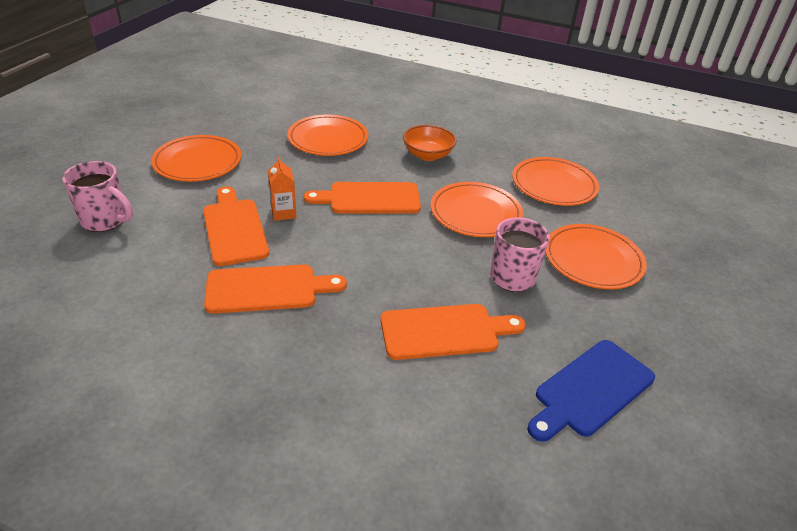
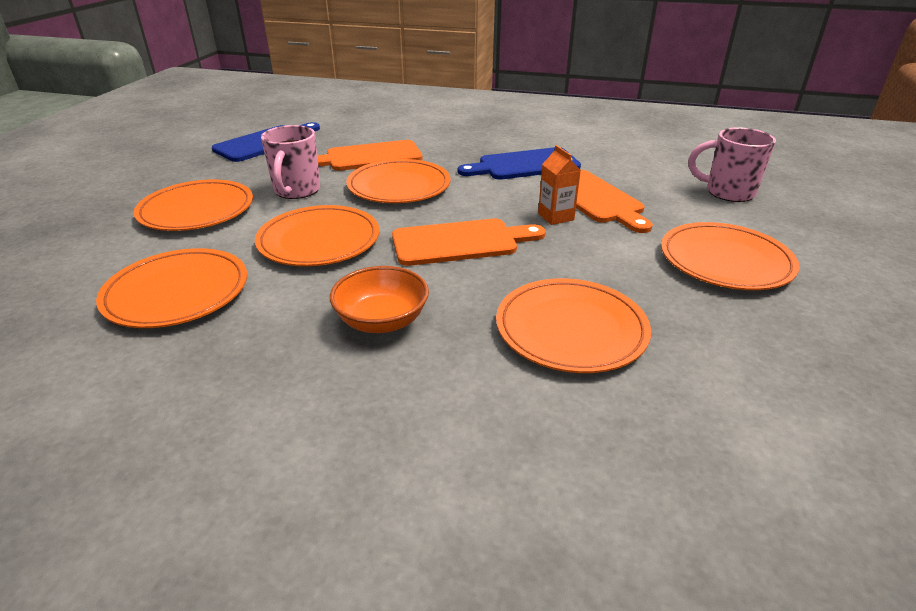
camera: 175 degrees right, 5 degrees down
(267, 289) = (524, 165): orange cutting board -> blue cutting board
(411, 270) = (399, 186): none -> orange plate

